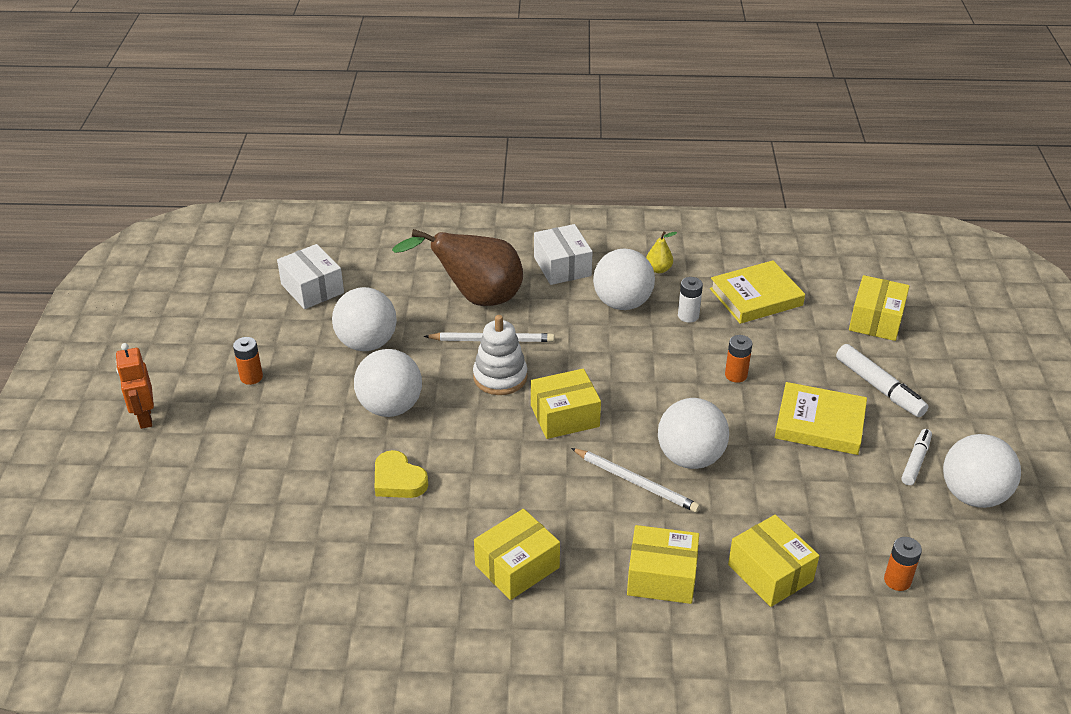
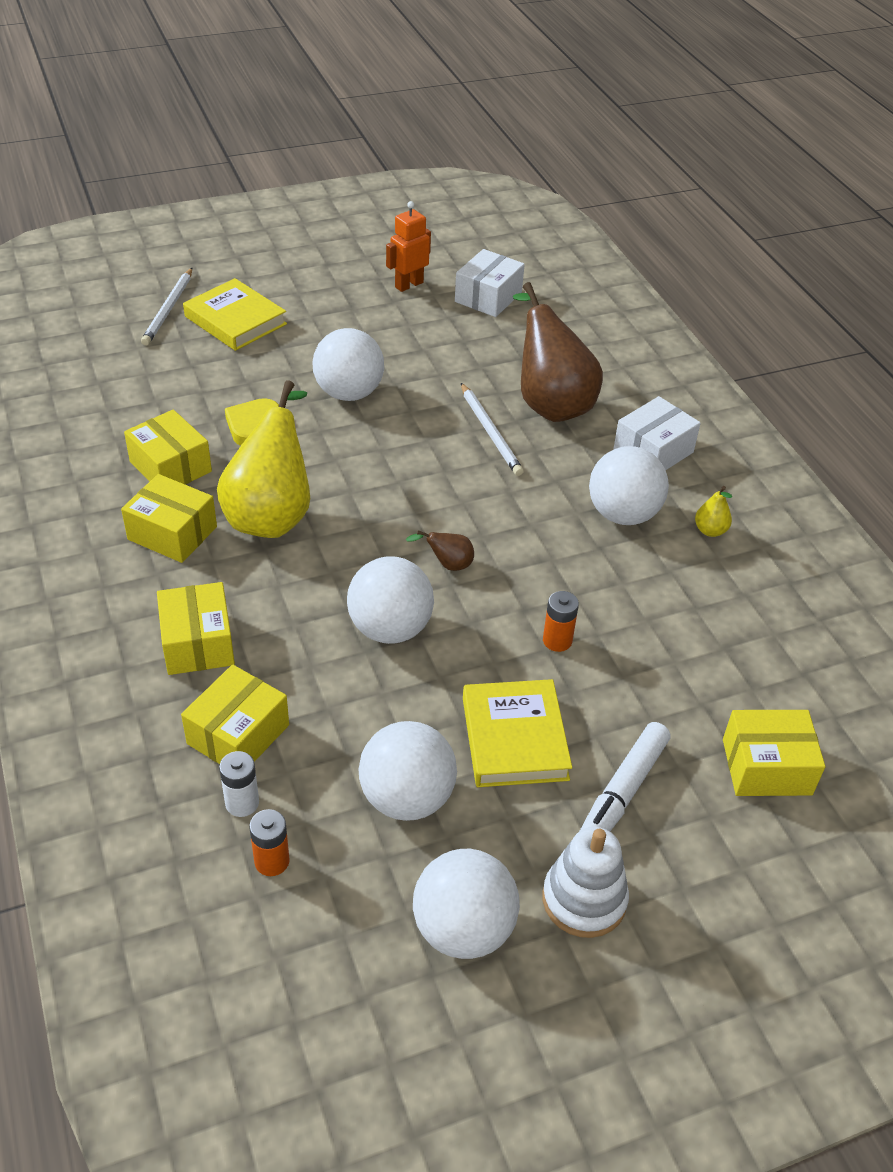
camera: 65 degrees right, 5 degrees up
(145, 417) = (259, 265): orange robot -> orange robot (409, 285)
(251, 377) = (342, 302): orange battery -> none
(367, 343) = (431, 353): white ball -> white ball (407, 798)
(500, 377) = (435, 452): white stacking toy -> white stacking toy (584, 900)
(525, 494) = (272, 514): none -> yellow pear
(564, 416) = (403, 514): yellow box -> yellow box (171, 467)
(634, 407) = (448, 564): none -> brown pear
(635, 482) = (329, 592): white pencil -> white pencil (169, 309)
(688, 316) = (640, 575): white battery -> white battery (242, 803)
(756, 297) = (723, 631): yellow book -> yellow book (235, 320)
(915, 461) = (497, 853): white marker -> none

